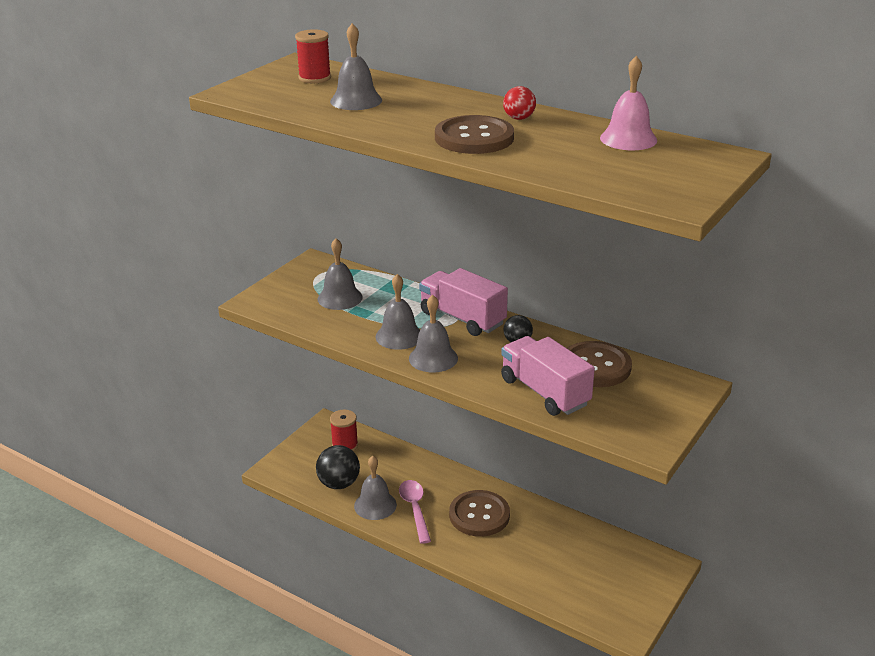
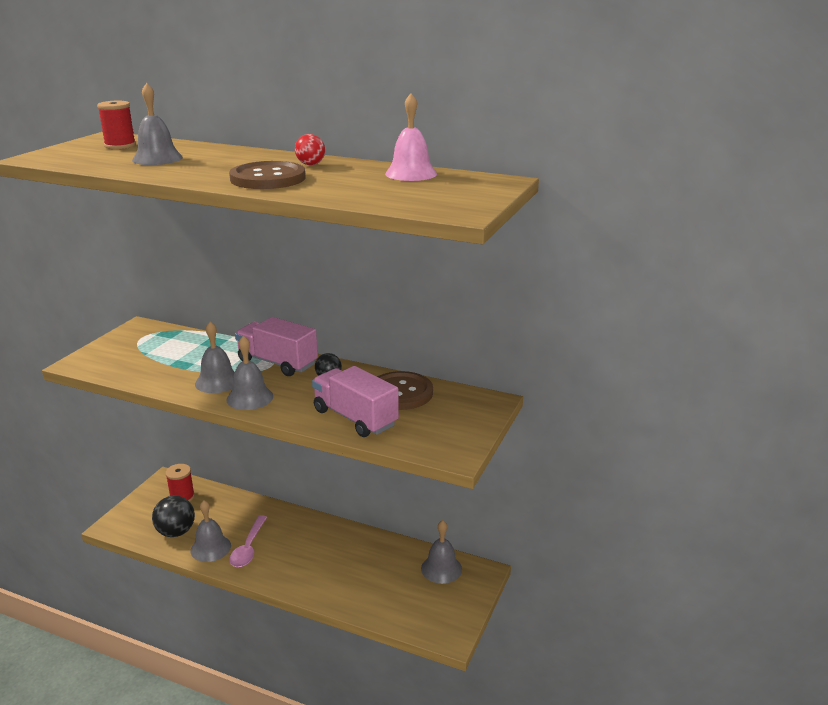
camera: 10 degrees left, 5 degrees down
(340, 298) = (162, 354): grey bell -> grey bell (441, 569)
(415, 509) = (248, 548): pink spoon -> pink spoon turned 150 degrees counterclockwise
(479, 515) = (308, 546): brown button -> none

